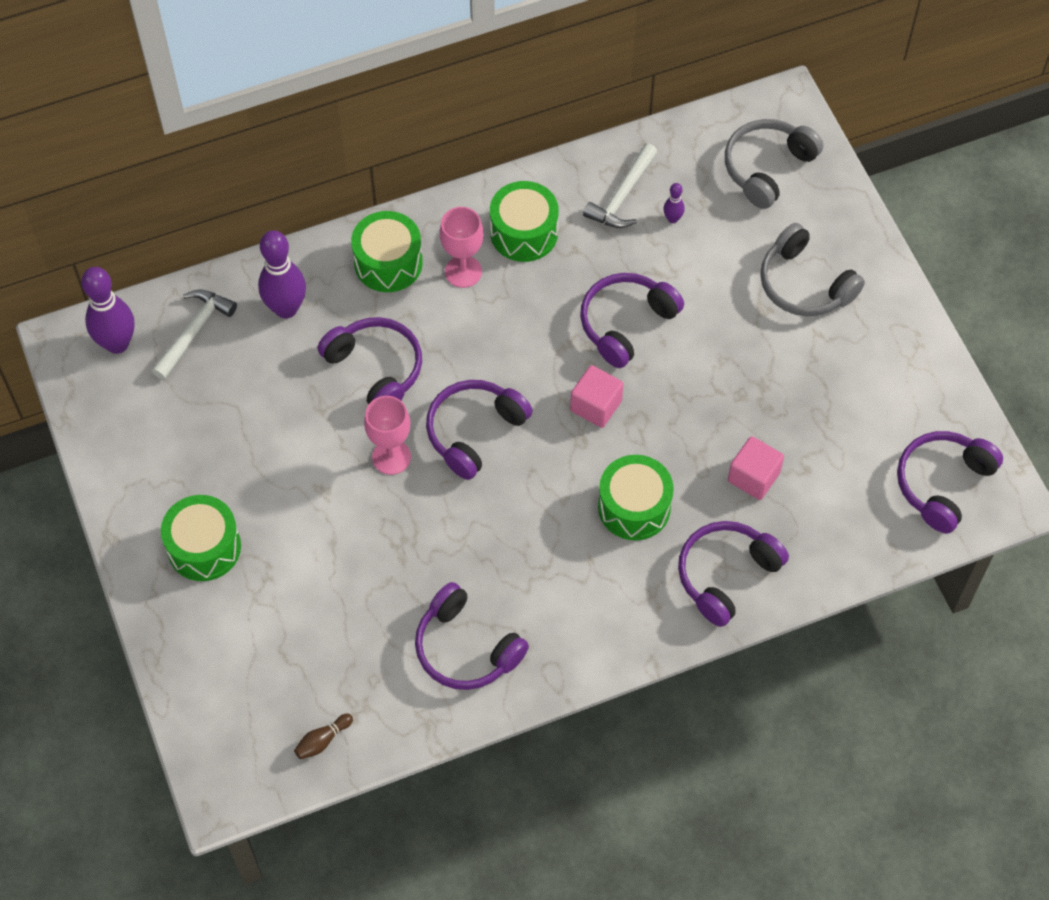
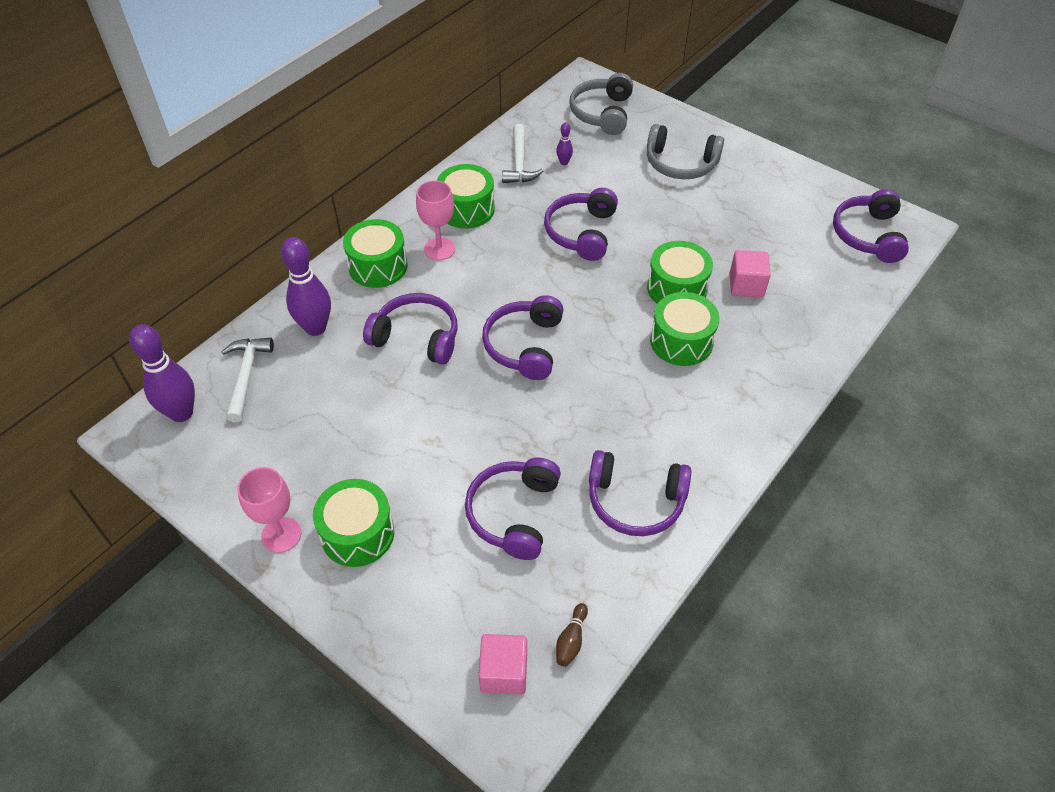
camera: 30 degrees left, 10 degrees down
(391, 457) = (472, 391): pink goblet -> pink goblet (281, 535)
(596, 406) = (601, 290): pink cube -> pink cube (503, 672)
(676, 443) = (677, 288): none -> green drum
(726, 575) = (782, 354): purple headphones -> purple headphones (514, 513)

